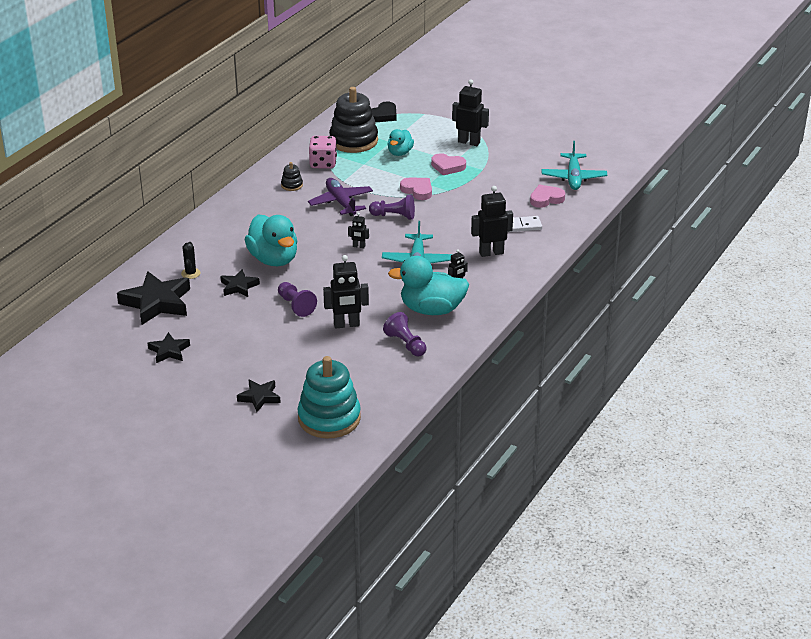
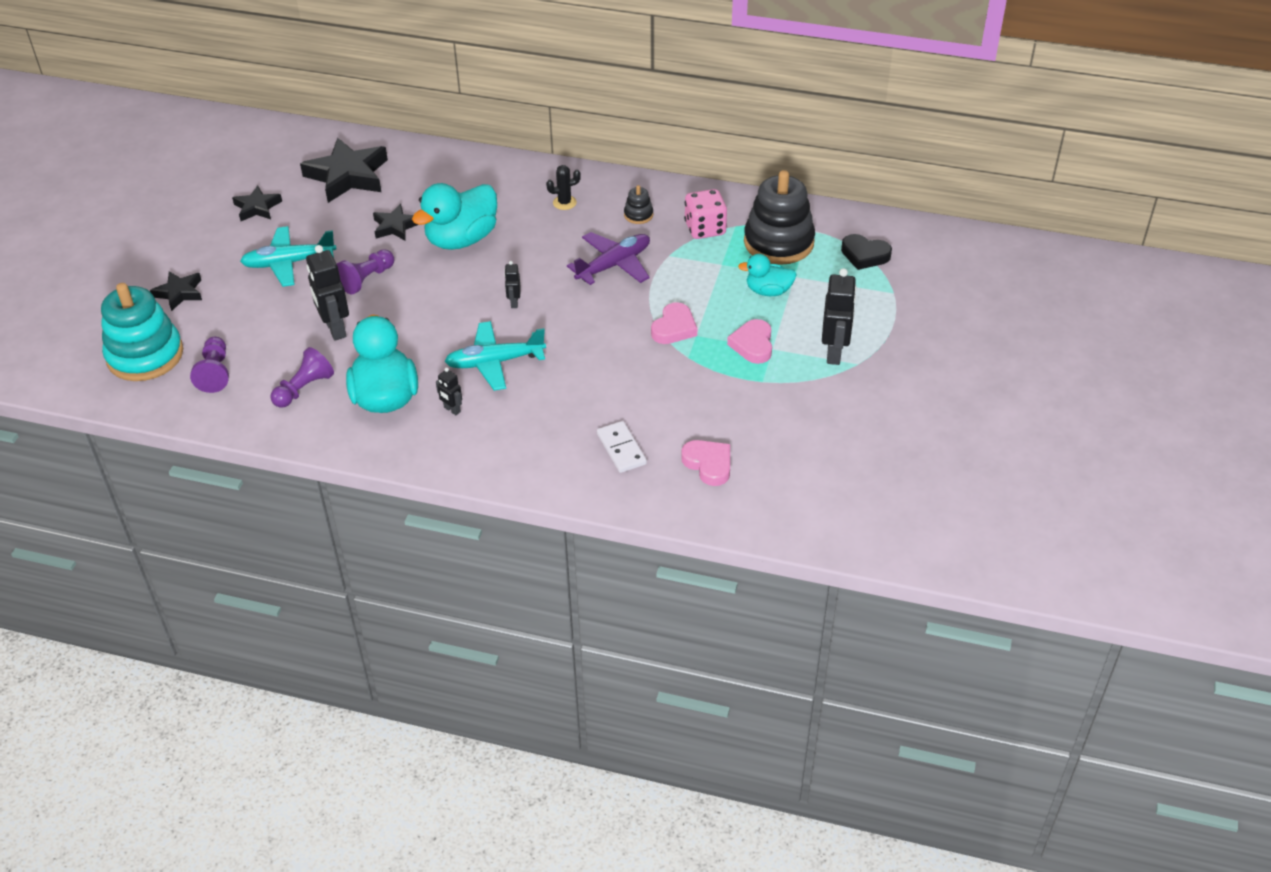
camera: 75 degrees right, 10 degrees up
(190, 273) = (413, 184): black cactus -> black cactus (564, 203)
(394, 216) = (599, 319): purple pawn -> purple pawn (215, 373)
(491, 253) = (540, 430): black robot -> none
(573, 178) = (786, 486): turquoise plane -> turquoise plane (288, 263)

